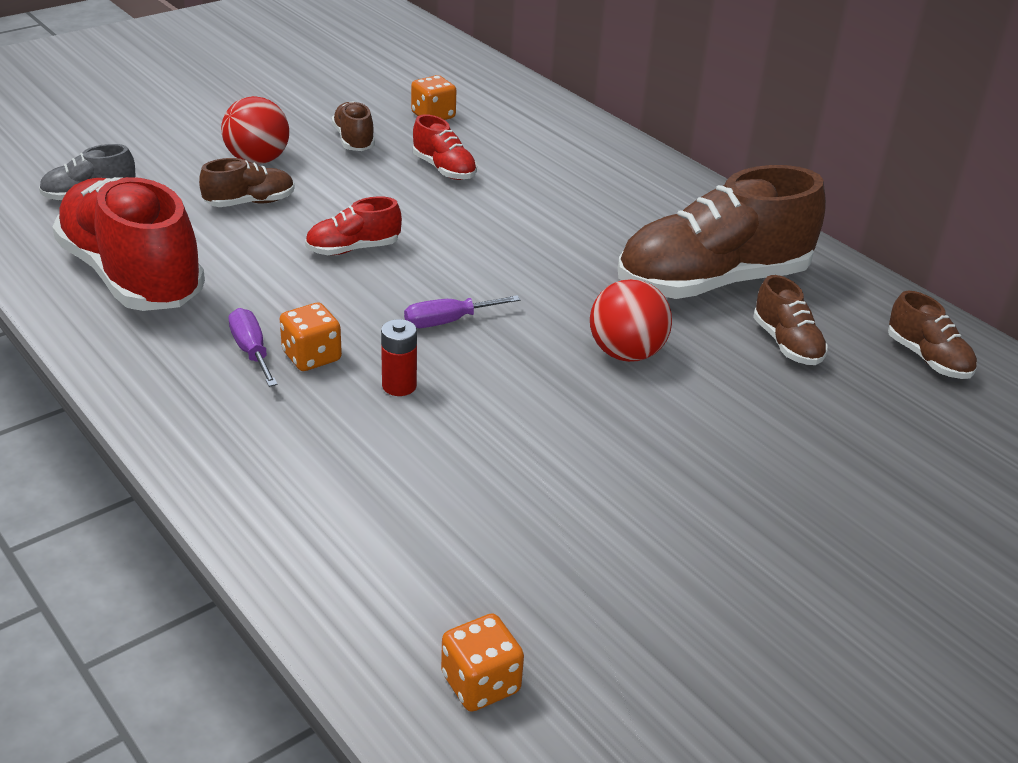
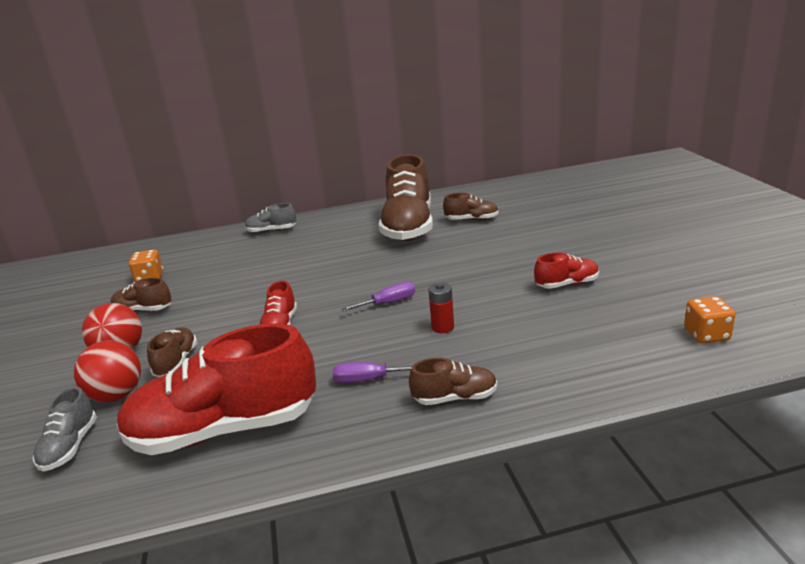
camera: 60 degrees left, 10 degrees down
(311, 356) = (391, 355): orange dice -> none
(444, 169) = (219, 282): red shoe -> red shoe (567, 284)
(448, 321) = (388, 303): purple screwdriver -> purple screwdriver turned 120 degrees counterclockwise
(619, 160) = (271, 231): none -> grey shoe
(626, 353) = (454, 257): red ball -> red ball (117, 395)
(928, 359) = (501, 195): brown shoe -> brown shoe (455, 398)

